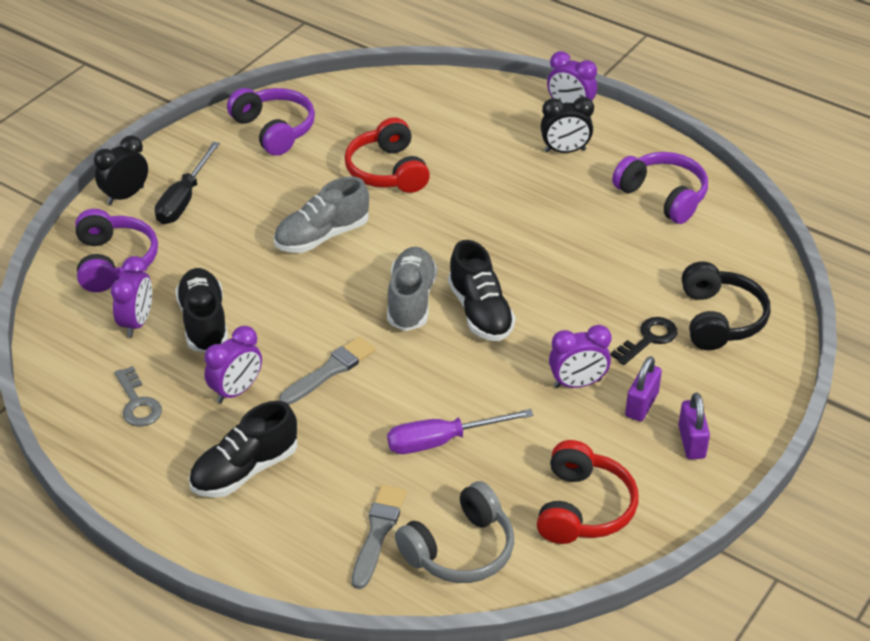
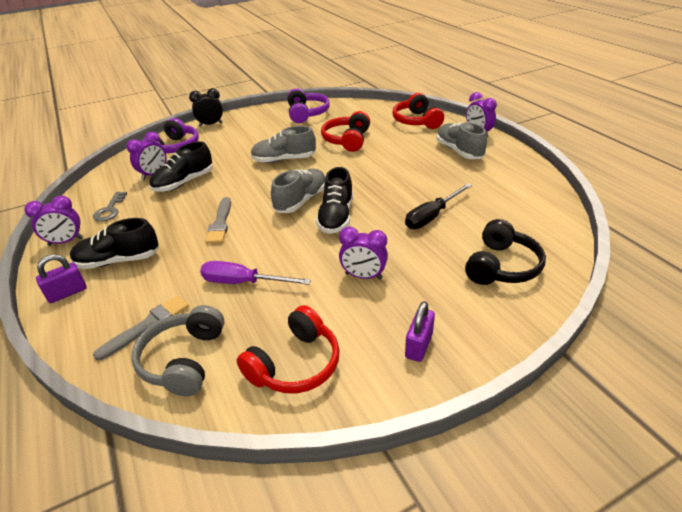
camera: 30 degrees right, 5 degrees down
(184, 199) = (234, 131): black screwdriver -> black screwdriver (432, 216)
(204, 322) = (184, 183): black shoe -> black shoe turned 150 degrees counterclockwise
(236, 391) = (162, 218): purple clock -> purple clock (66, 242)
(330, 370) = (220, 223): grey brush -> grey brush turned 105 degrees clockwise
(460, 550) = (184, 360): grey headphones -> grey headphones turned 105 degrees clockwise
(465, 104) = (416, 121): none -> red headphones
(565, 151) = (459, 151): black clock -> grey shoe
(641, 405) = (399, 305): purple padlock -> purple padlock (67, 293)
(648, 339) = (437, 263): black key -> none
(663, 196) = (508, 186): purple headphones -> none

